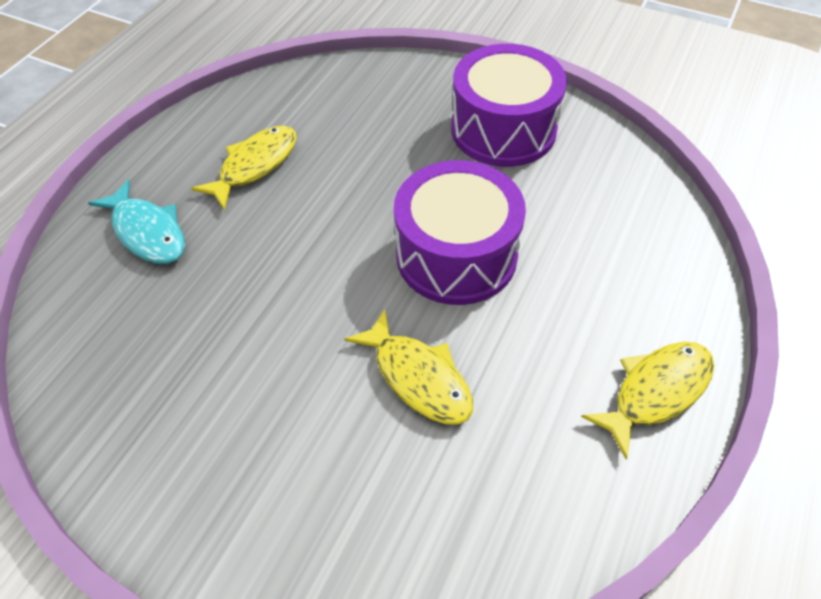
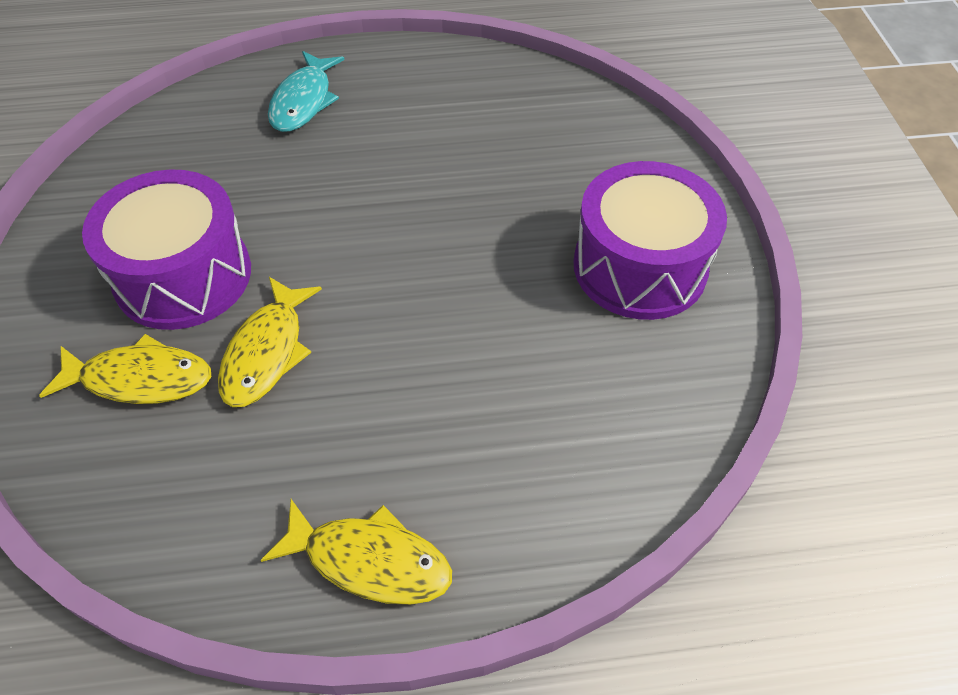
camera: 55 degrees right, 0 degrees up
(255, 165) = (428, 119): yellow fish -> yellow fish (140, 379)
(456, 255) = (431, 311): purple drum -> purple drum (183, 275)

